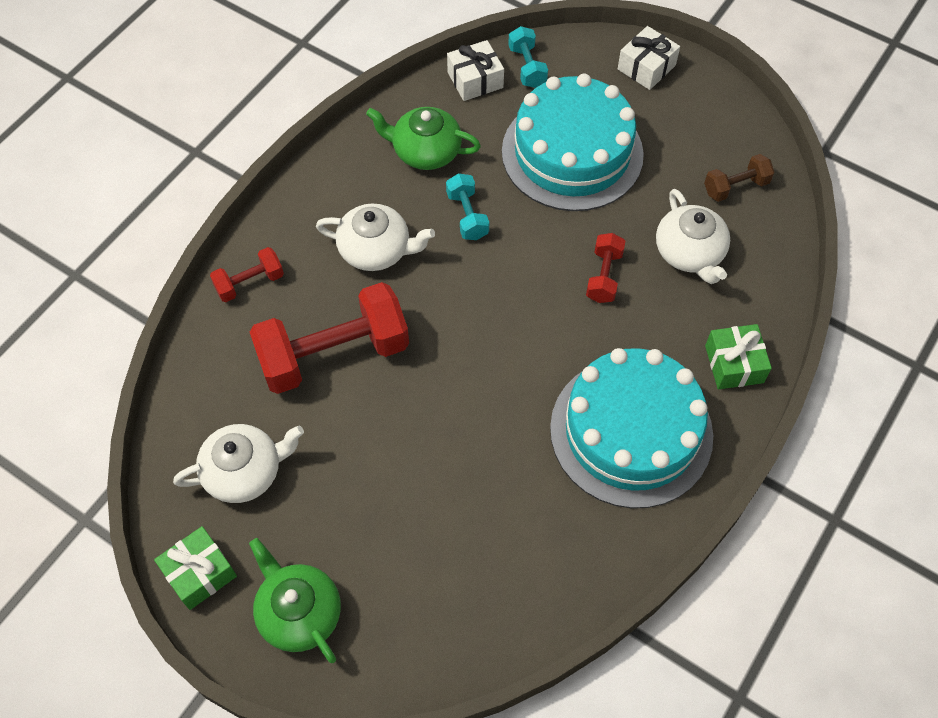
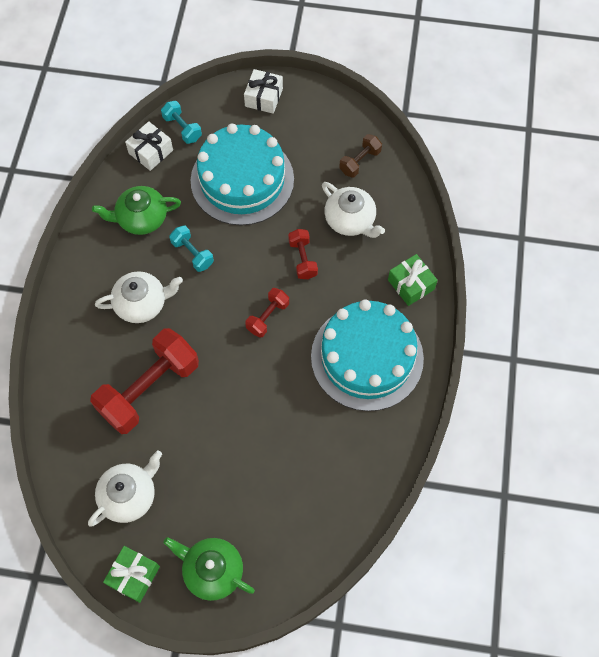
camera: 25 degrees left, 5 degrees up
(249, 283) = (65, 364): red dumbbell -> red dumbbell (267, 317)

